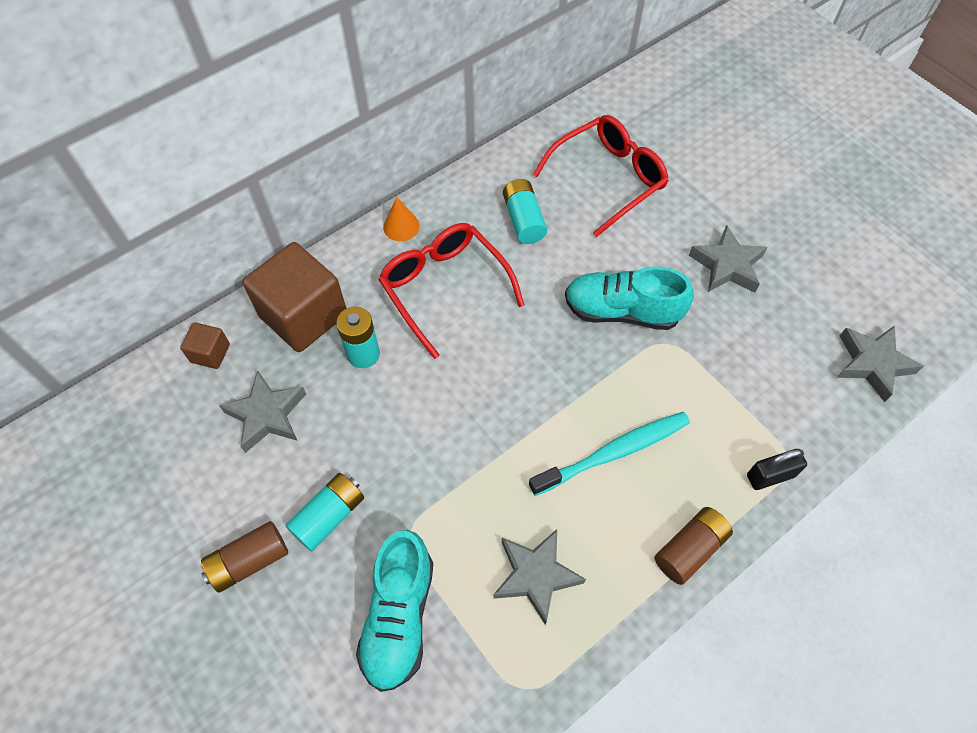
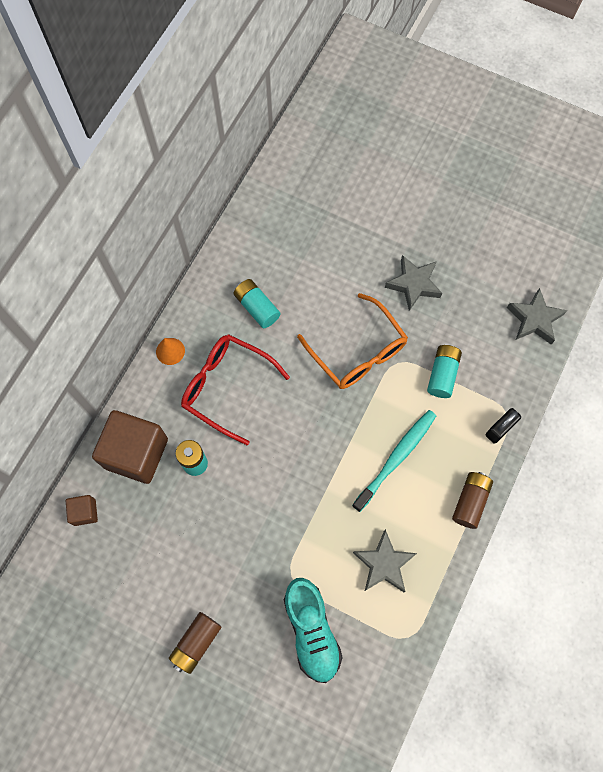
camera: 25 degrees left, 10 degrees up
(267, 415) = (151, 538): grey star -> none
(329, 516) = (232, 588): turquoise battery -> turquoise battery (442, 374)
(608, 179) = (302, 247): red glasses -> none
(622, 311) = (357, 351): turquoise shoe -> orange glasses

